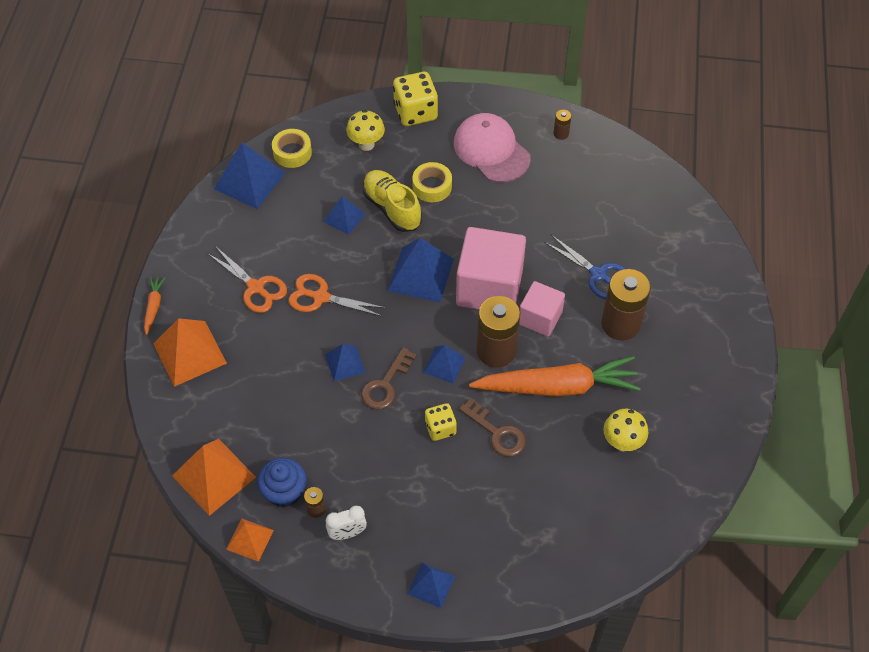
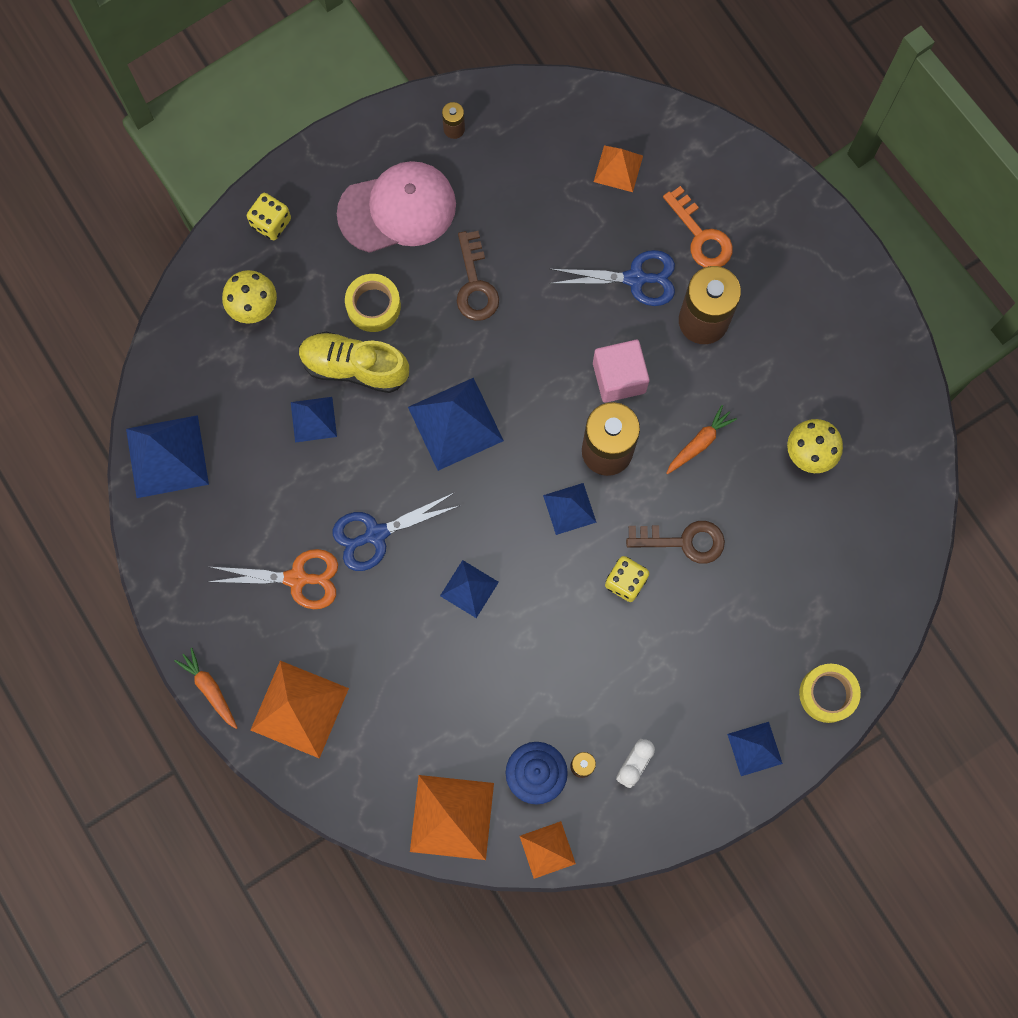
camera: 40 degrees left, 20 degrees up
(292, 152) = (181, 383): yellow tape -> yellow tape (827, 694)
(321, 297) = (376, 534): orange scissors -> blue scissors
(386, 384) = (531, 578): brown key -> brown key (475, 284)
(415, 112) = (271, 223): yellow dice -> yellow dice, size x0.60
(489, 287) = (538, 382): pink cube -> none
(491, 150) = (397, 209): pink cap -> pink cap turned 150 degrees clockwise
(557, 387) = (699, 443): orange carrot -> orange carrot, size x0.42
(640, 213) = (618, 168): none -> orange pyramid
(660, 279) = (700, 235): none -> orange key

